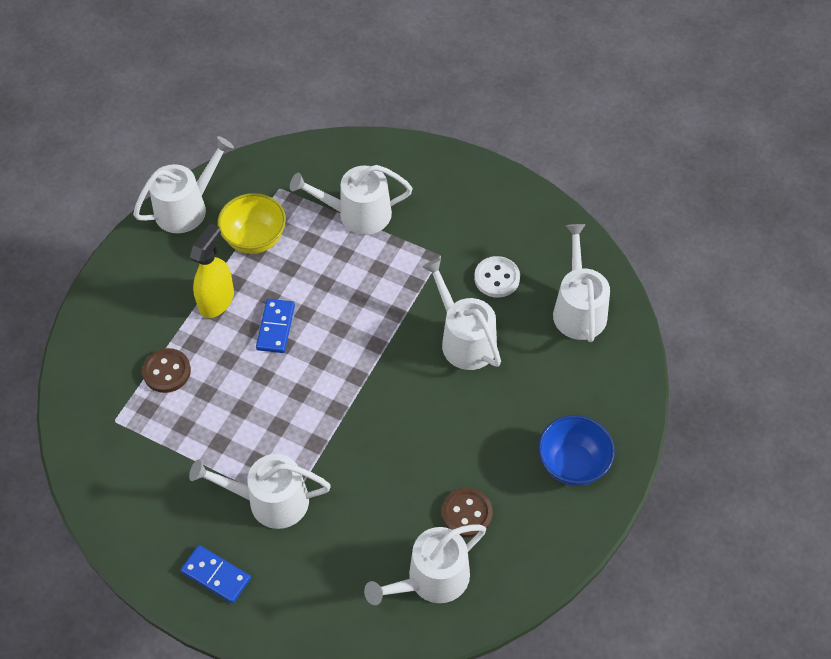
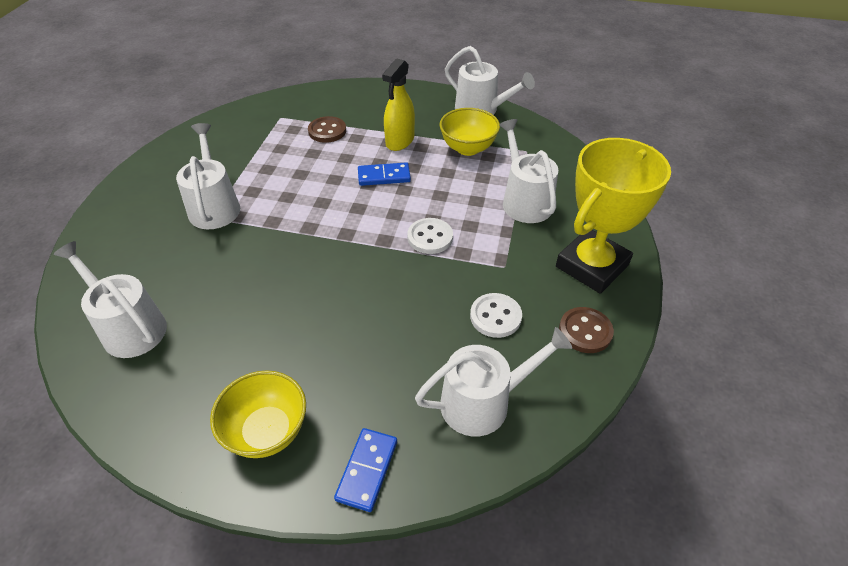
camera: 75 degrees right, 10 degrees down
(216, 575) = (147, 191): blue domino -> blue domino (367, 470)
(217, 300) = (400, 141): yellow spray bottle -> yellow spray bottle turned 105 degrees clockwise
(384, 305) = (430, 237): none -> white button
(459, 191) = (592, 266): none -> yellow trophy
(464, 340) = (408, 303): white watering can -> none
(467, 513) = (202, 342): brown button -> brown button (585, 331)
(573, 464) = (267, 431): blue bowl -> yellow bowl

